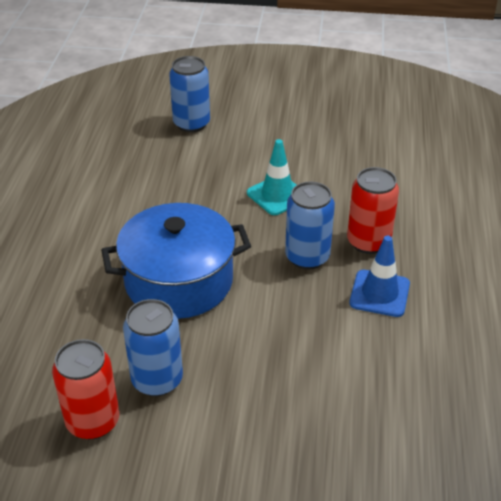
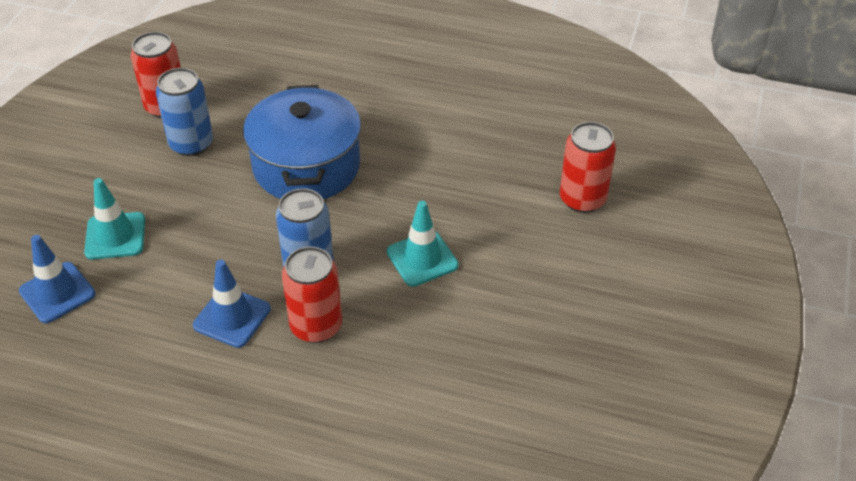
camera: 100 degrees right, 5 degrees up
(191, 124) = (582, 199): blue can -> red can
(311, 407) = (115, 236): none -> turquoise traffic cone
(401, 433) = (57, 292): none -> blue traffic cone

